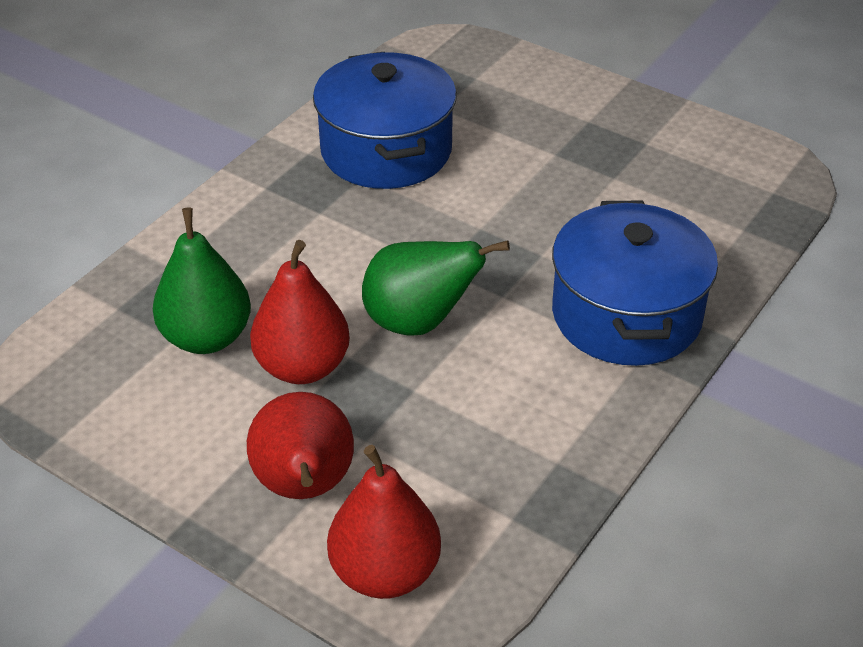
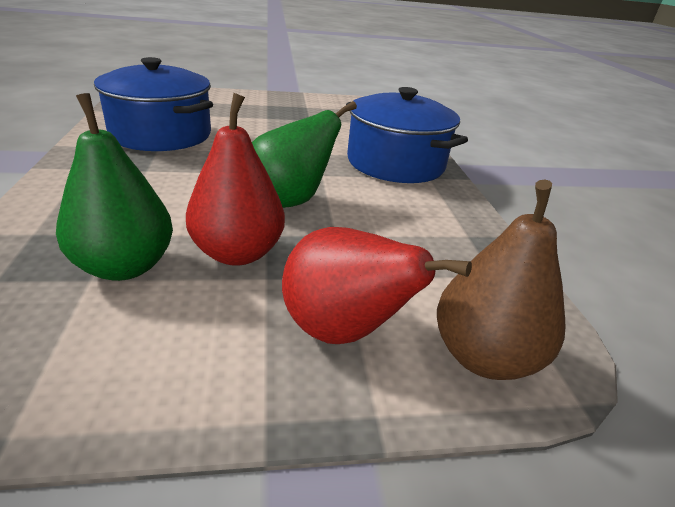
camera: 45 degrees left, 10 degrees down
(385, 572) = (483, 356): red pear -> brown pear

